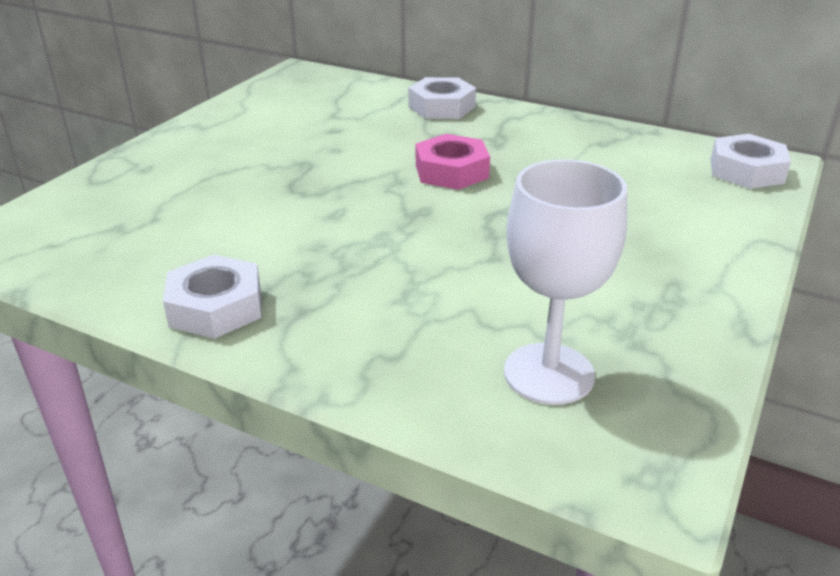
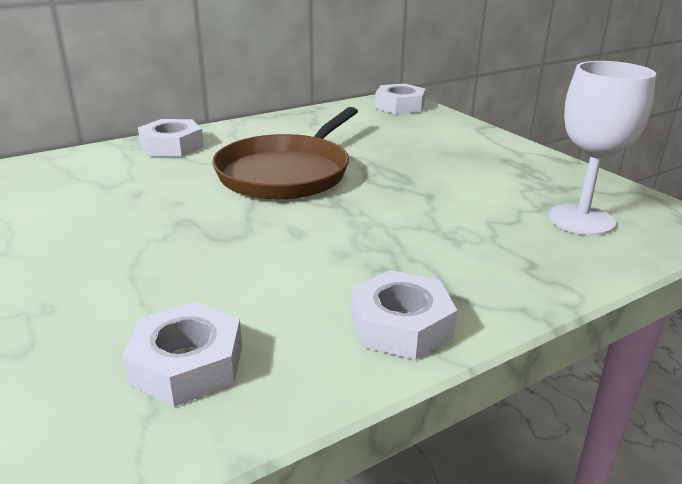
camera: 60 degrees left, 5 degrees down
(110, 237) = (187, 364): none -> white nut
(451, 171) = (287, 173): pink nut -> brown pan

